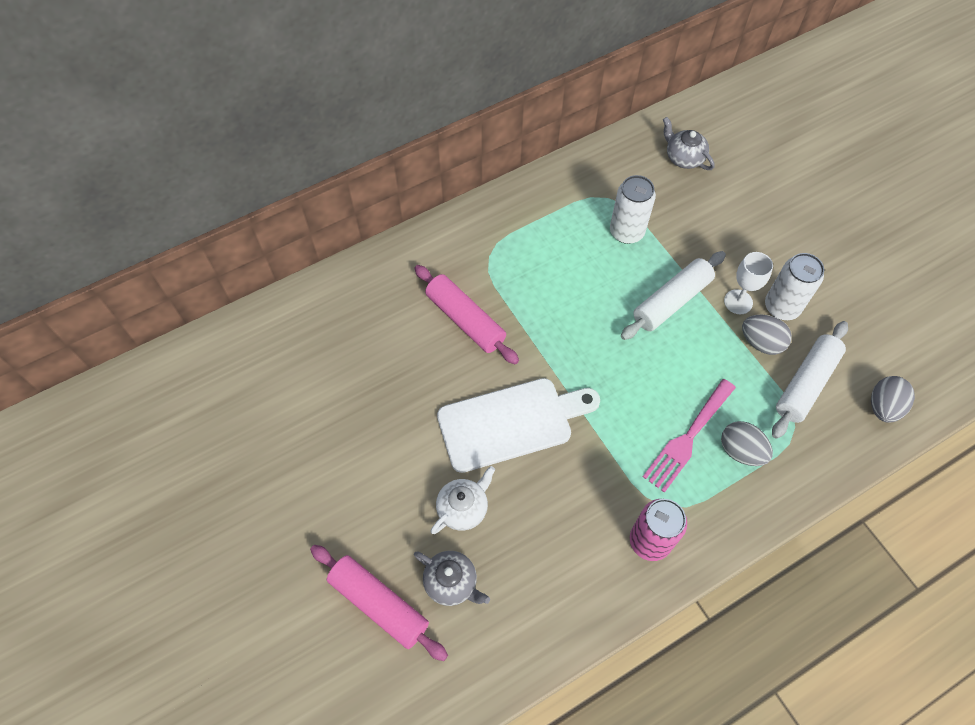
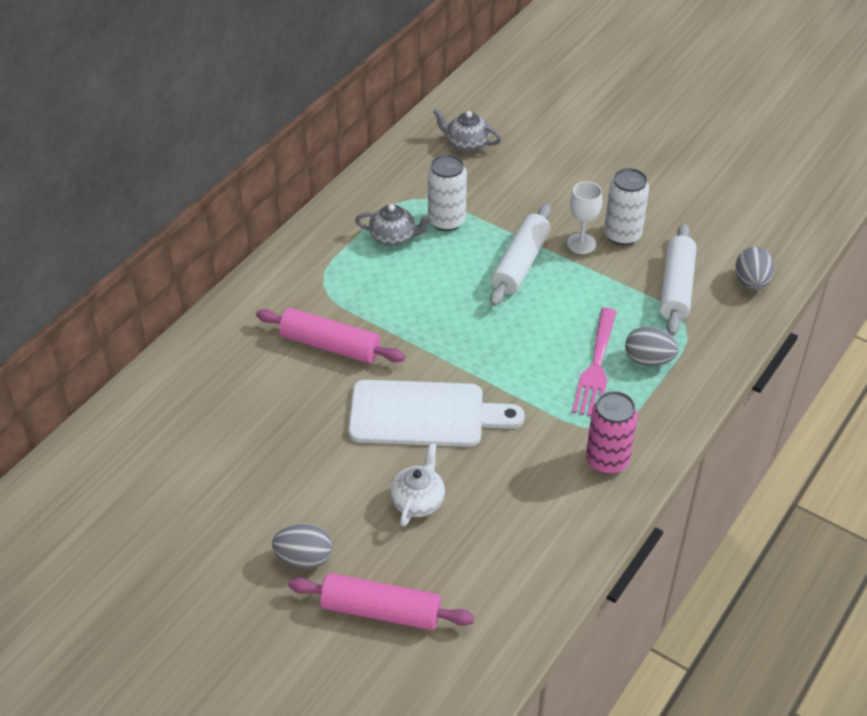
camera: 25 degrees left, 15 degrees down
(451, 582) = (441, 565): grey teapot -> grey teapot (393, 237)
(511, 423) = (424, 414): white cutting board -> white cutting board turned 45 degrees clockwise
(761, 342) = (619, 269): grey egg -> grey egg (304, 558)

